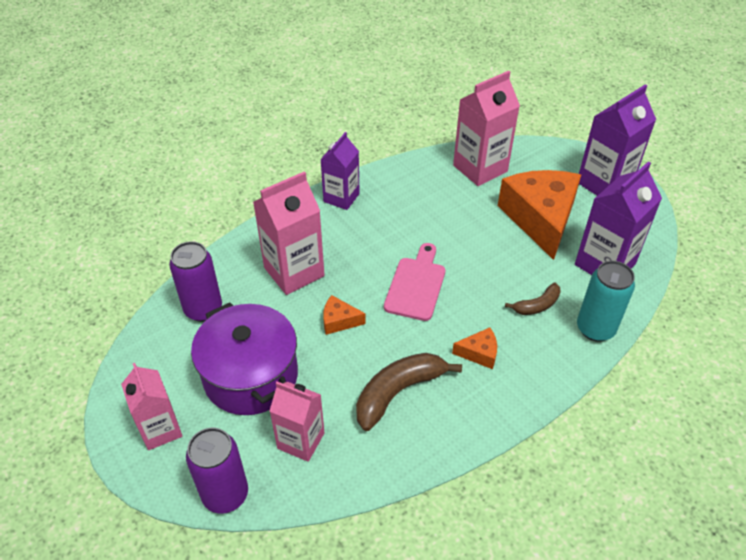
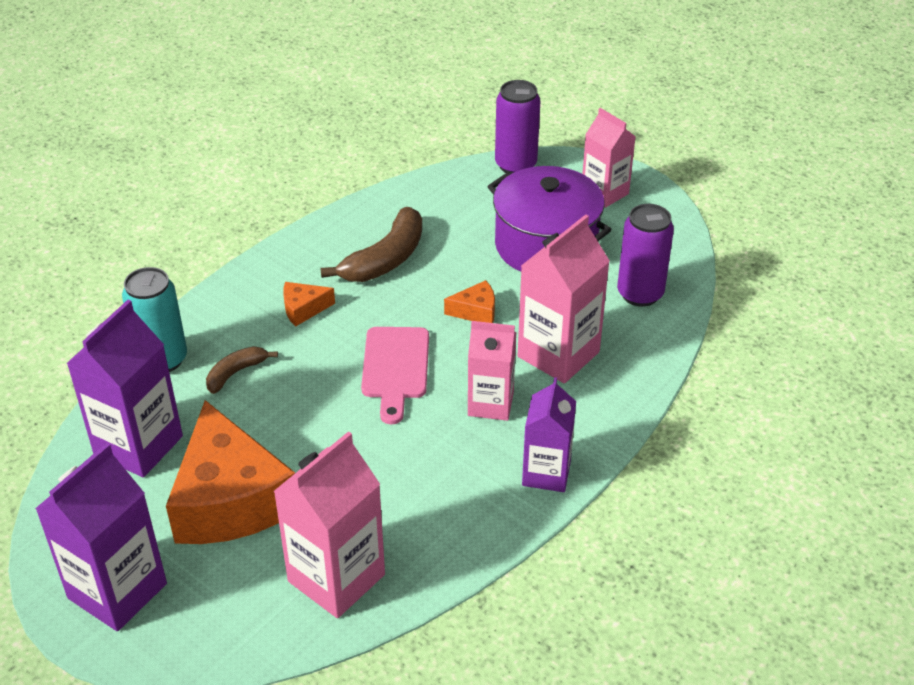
camera: 165 degrees right, 5 degrees down
(301, 441) = (468, 208): pink carton -> pink carton (490, 404)

